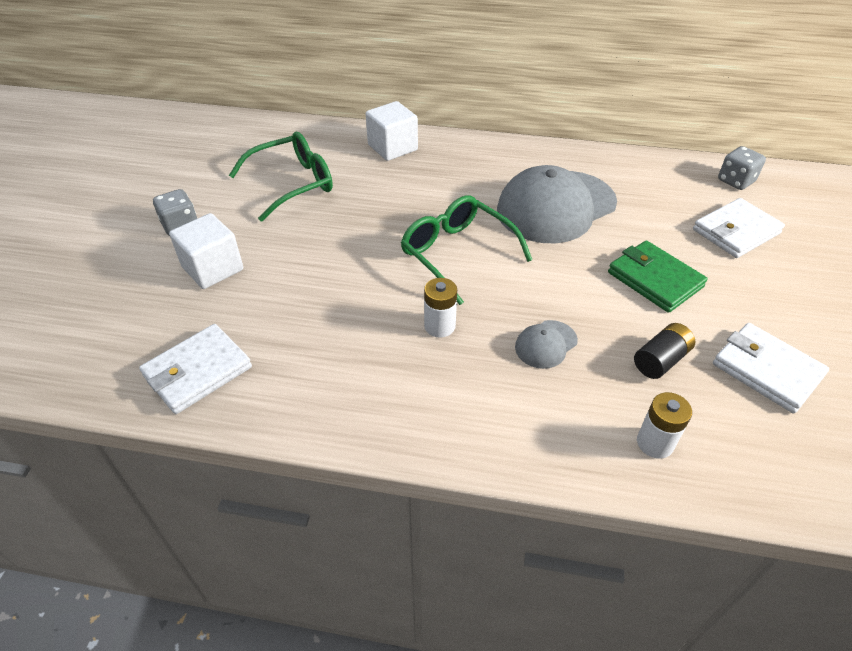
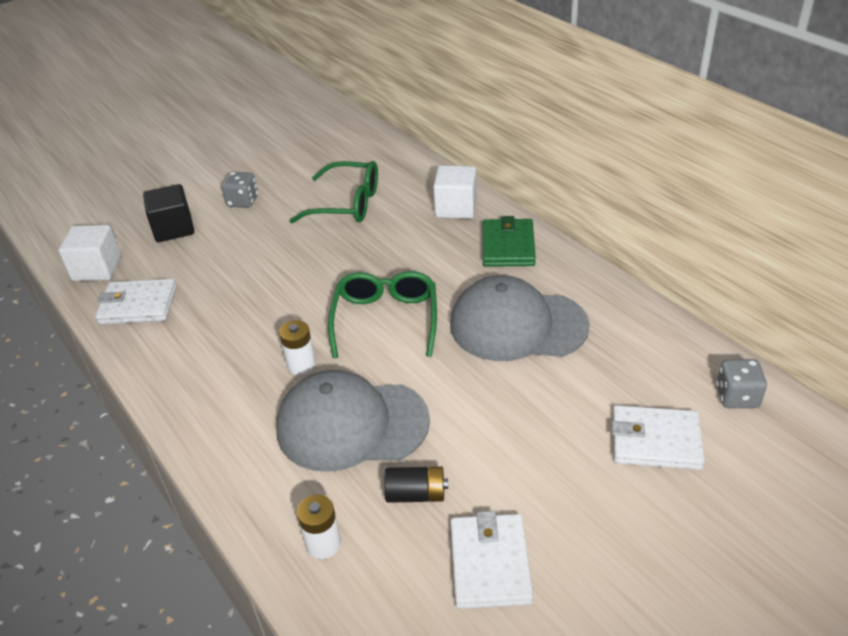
camera: 45 degrees right, 5 degrees down
(134, 284) = (173, 228): none -> black cube
(213, 268) = (224, 242): white cube -> white cube (97, 269)
(546, 344) = (351, 424): grey cap -> grey cap, size x2.32
(655, 279) = (509, 433): green wallet -> green wallet (508, 246)

